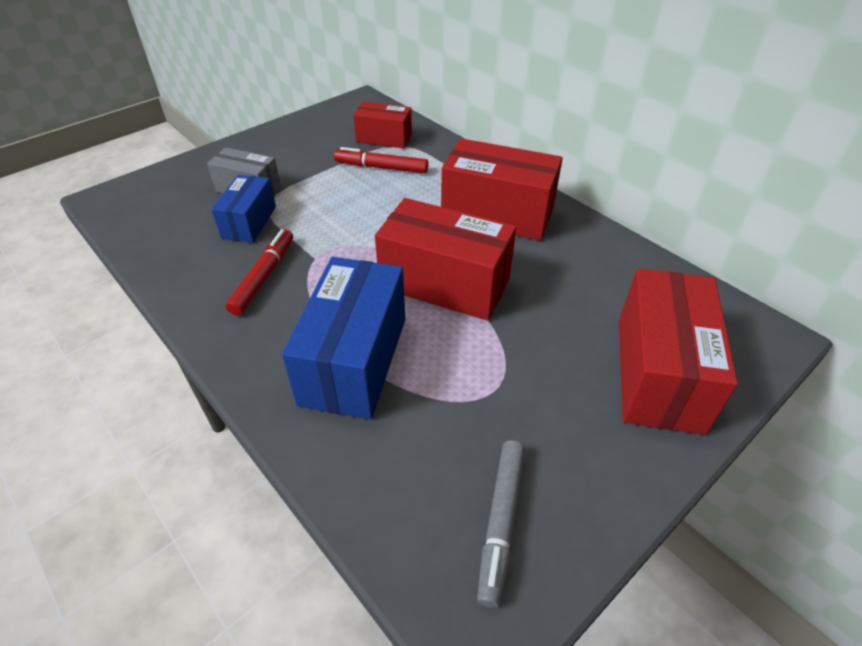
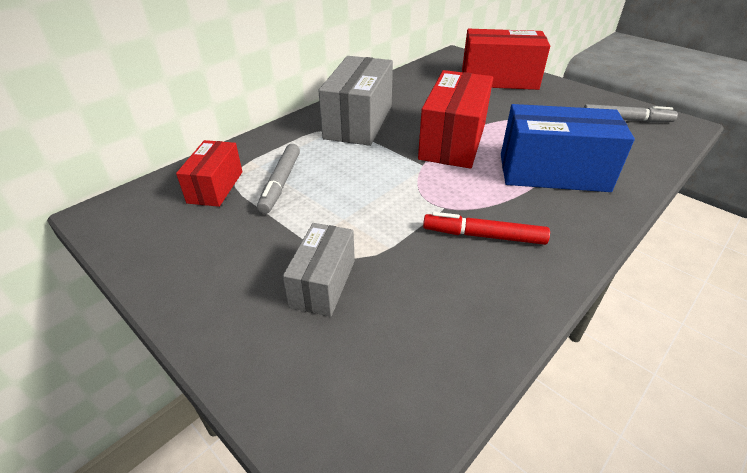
camera: 95 degrees left, 5 degrees down
(249, 222) = (396, 266): blue box -> none
(381, 167) = (281, 183): red marker -> grey marker
(497, 213) = (358, 122): red box -> grey box

